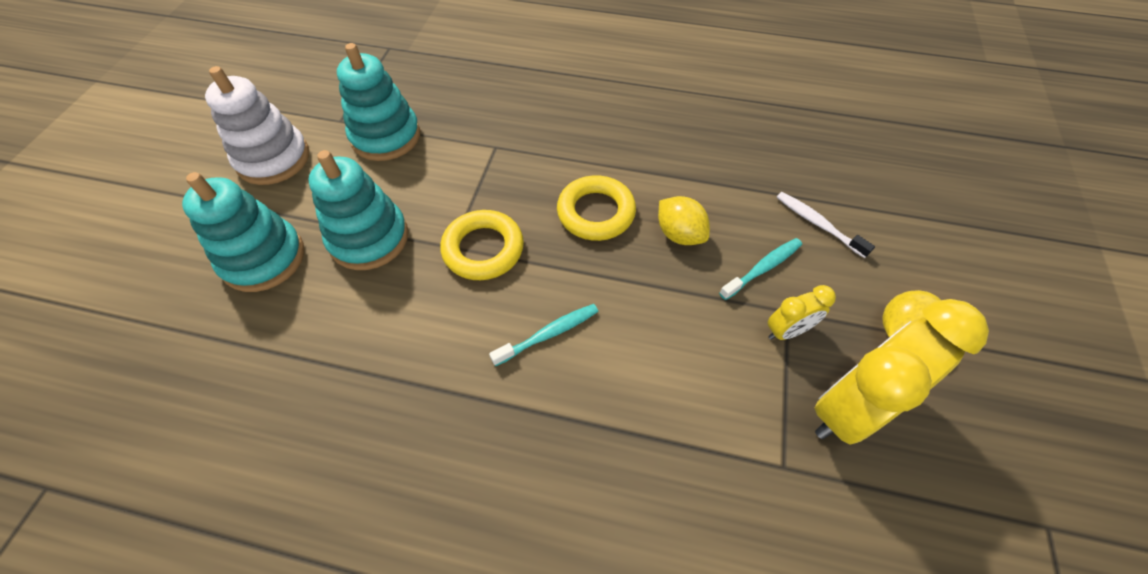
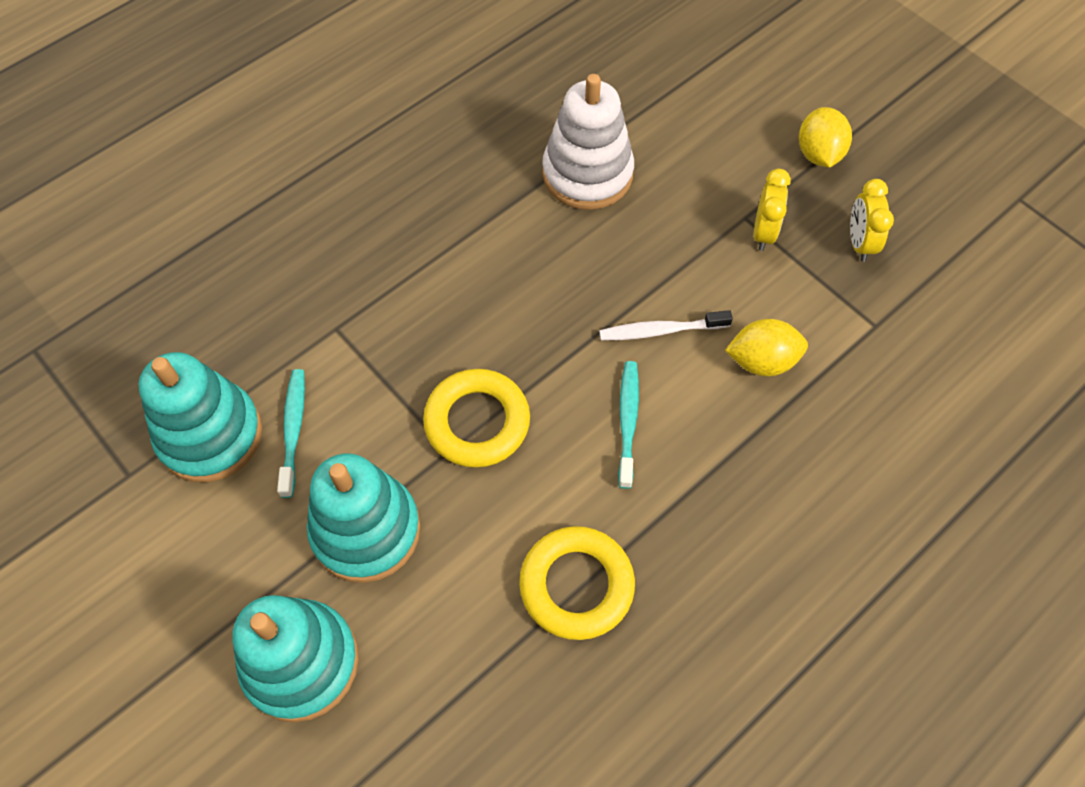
camera: 55 degrees left, 5 degrees up
(273, 159) = (129, 586): white stacking toy -> white stacking toy (587, 174)
(596, 212) = (514, 291): yellow ring -> yellow ring (576, 585)
(679, 234) = (600, 239): yellow lemon -> yellow lemon (762, 361)
(762, 268) = (689, 202): turquoise toothbrush -> turquoise toothbrush (293, 430)
(818, 224) = (676, 126): white toothbrush -> white toothbrush (660, 330)
(850, 407) = (859, 243): yellow clock -> yellow clock, size x0.47

